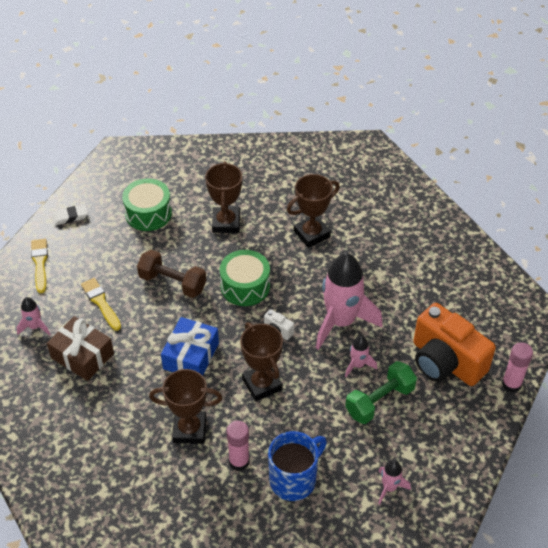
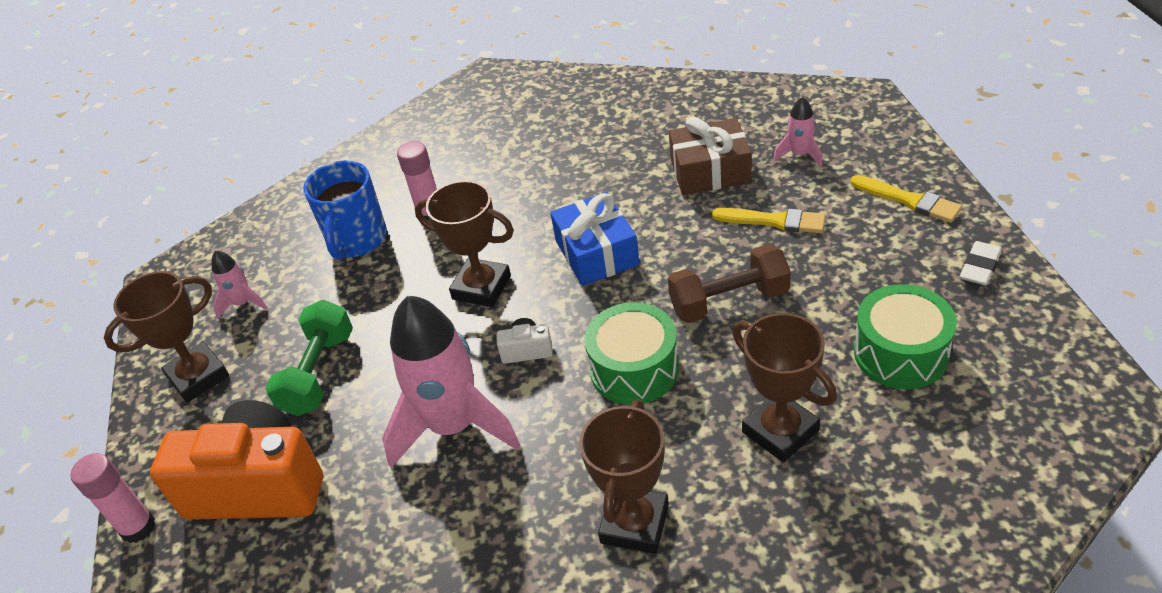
camera: 145 degrees right, 5 degrees down
(189, 430) = (512, 201): brown trophy -> brown trophy (198, 377)
(358, 365) = (381, 392): pink rocket -> none

